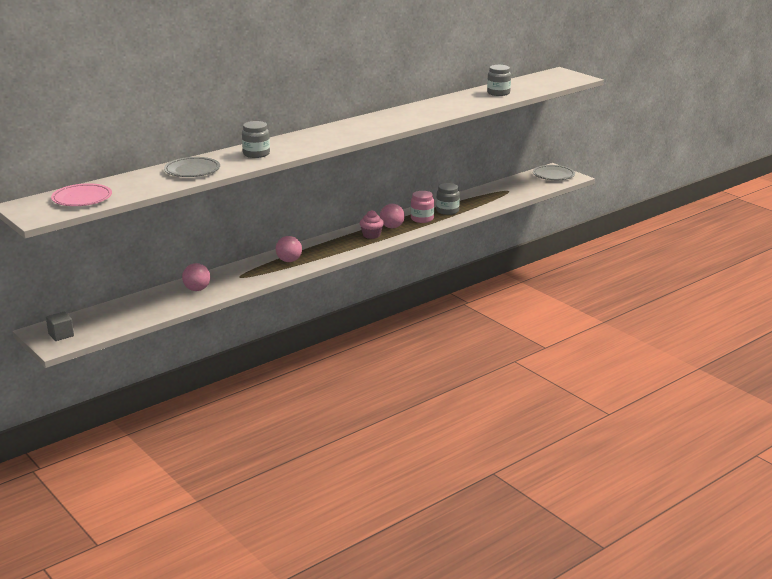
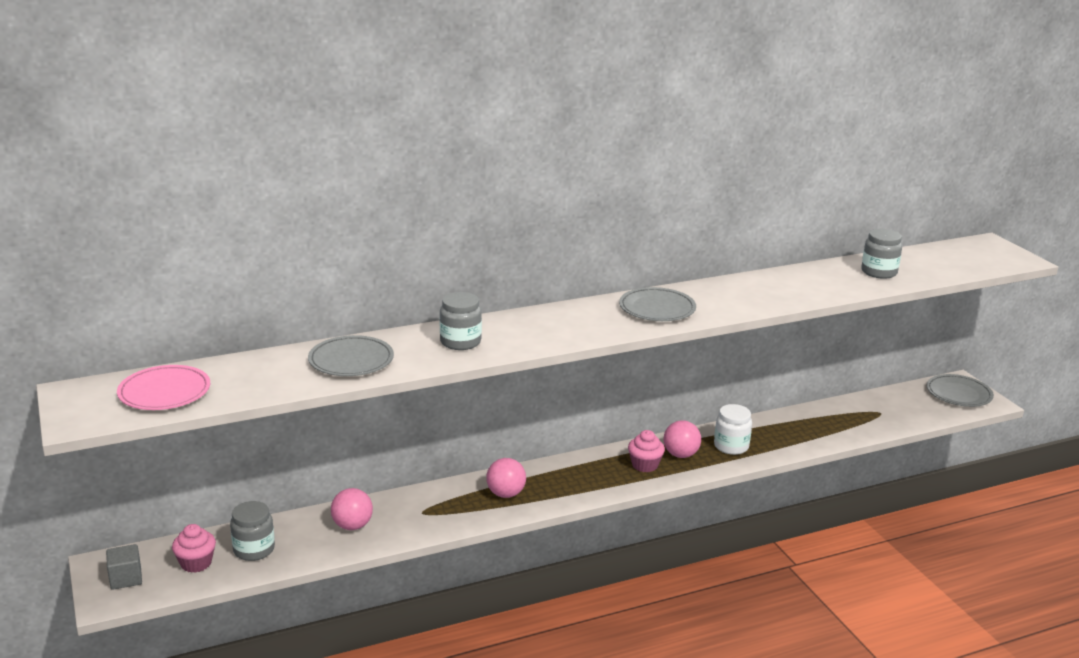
camera: 15 degrees right, 0 degrees up
(104, 321) = (196, 563): none -> pink cupcake
(370, 125) = (657, 308): none -> grey plate
(422, 219) = (731, 446): pink jar -> white jar
(447, 211) = (774, 437): grey jar -> grey jar (254, 550)

